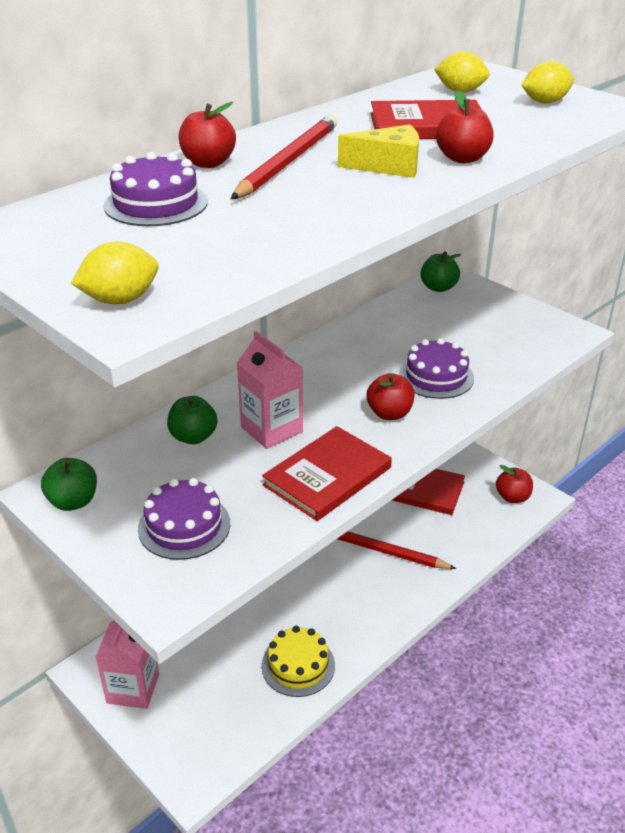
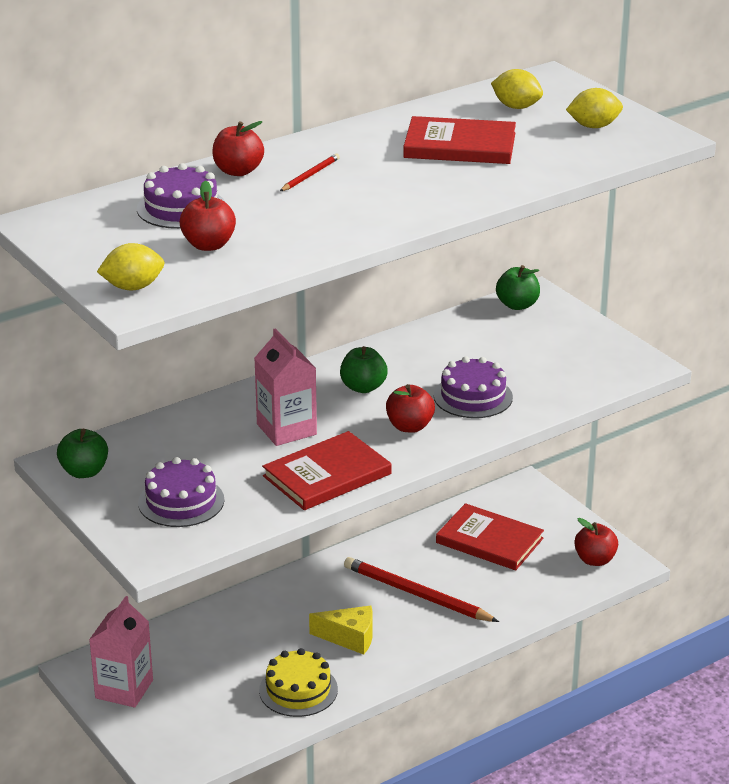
camera: 10 degrees right, 5 degrees down
(193, 437) = (208, 428): green apple -> green apple (363, 387)
(288, 161) = (310, 175): red pencil -> red pencil, size x0.47
(388, 166) = (399, 187): yellow cheese -> yellow cheese (350, 638)
(462, 158) = (471, 184): red apple -> red apple (208, 245)

